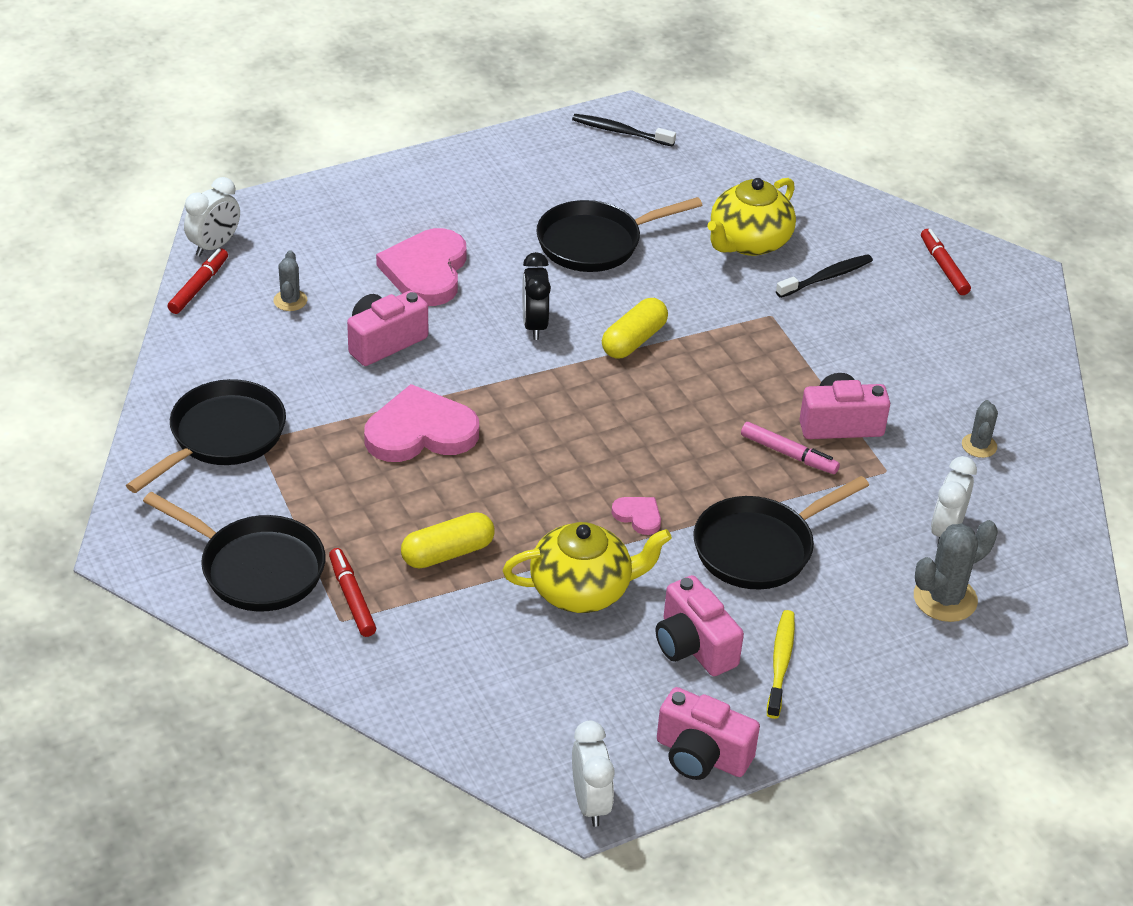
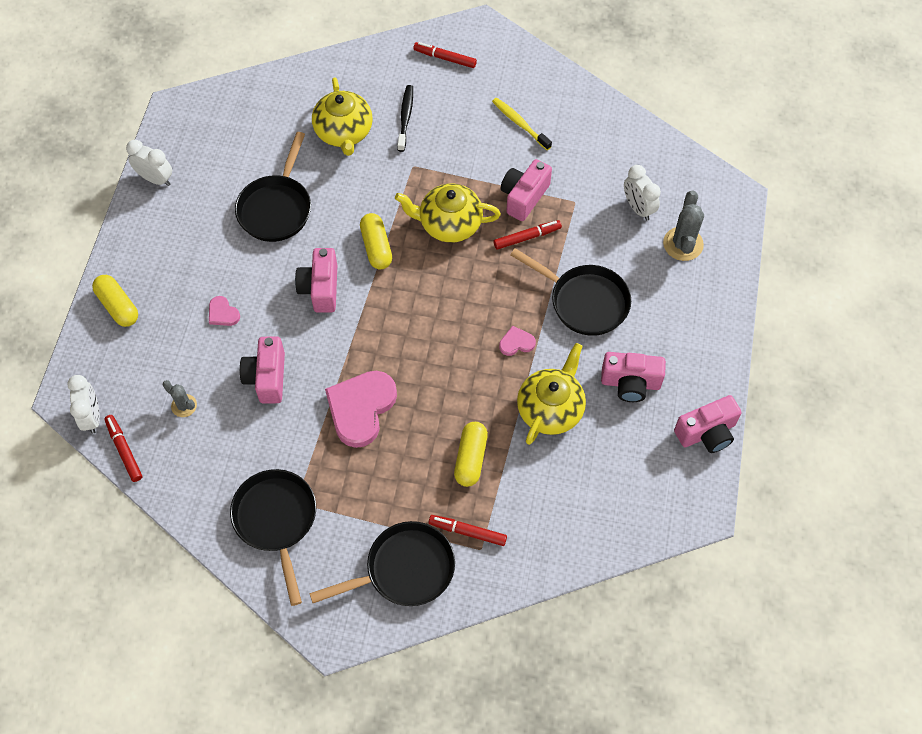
camera: 50 degrees left, 20 degrees up
(356, 197) = (118, 306): none -> yellow capsule
(426, 271) = (223, 313): pink heart -> pink heart, size x0.46
(534, 325) = (320, 288): black clock -> pink camera
(590, 803) = (702, 508): white clock -> white clock (155, 179)
(620, 132) = (188, 125): black toothbrush -> none
(730, 381) = (449, 224): none -> yellow teapot
(759, 548) = (584, 301): black pan -> black pan turned 60 degrees counterclockwise
(780, 663) = (671, 351): yellow toothbrush -> yellow toothbrush (520, 124)
(788, 454) = (527, 237): pink marker -> red marker
(979, 446) = (590, 147): grey cactus -> none

